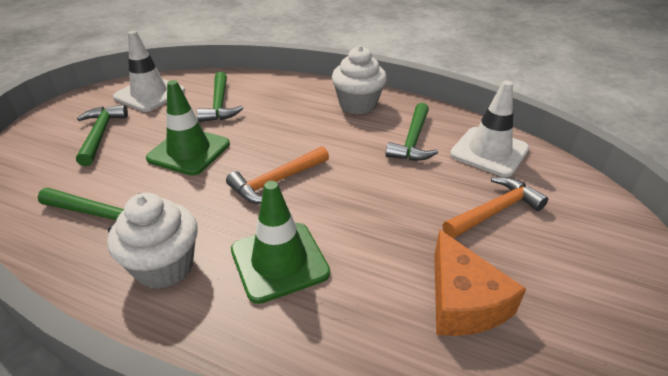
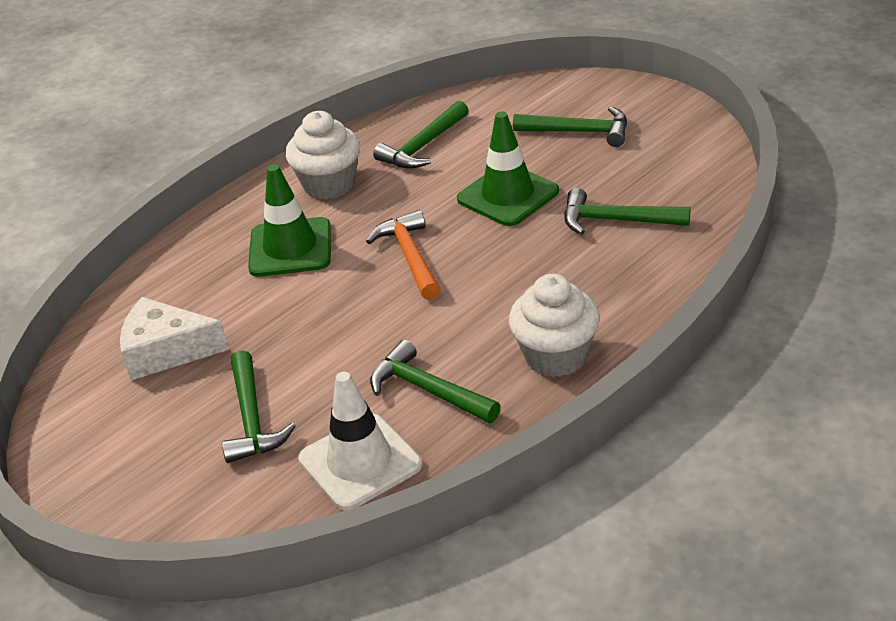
camera: 115 degrees right, 0 degrees up
(149, 94) = (675, 160): white traffic cone -> none
(463, 301) = (166, 351): orange cheese -> white cheese
(494, 211) = (252, 419): orange hammer -> green hammer

